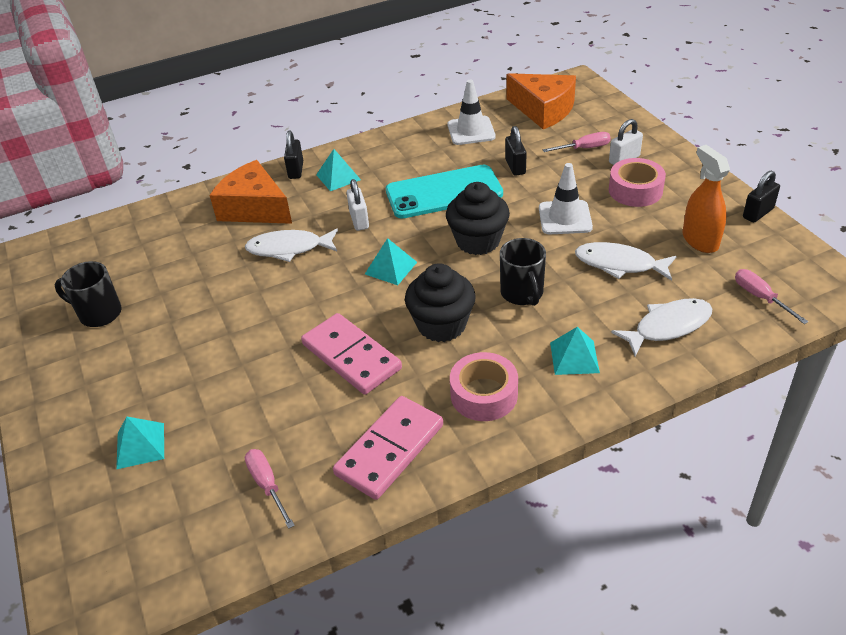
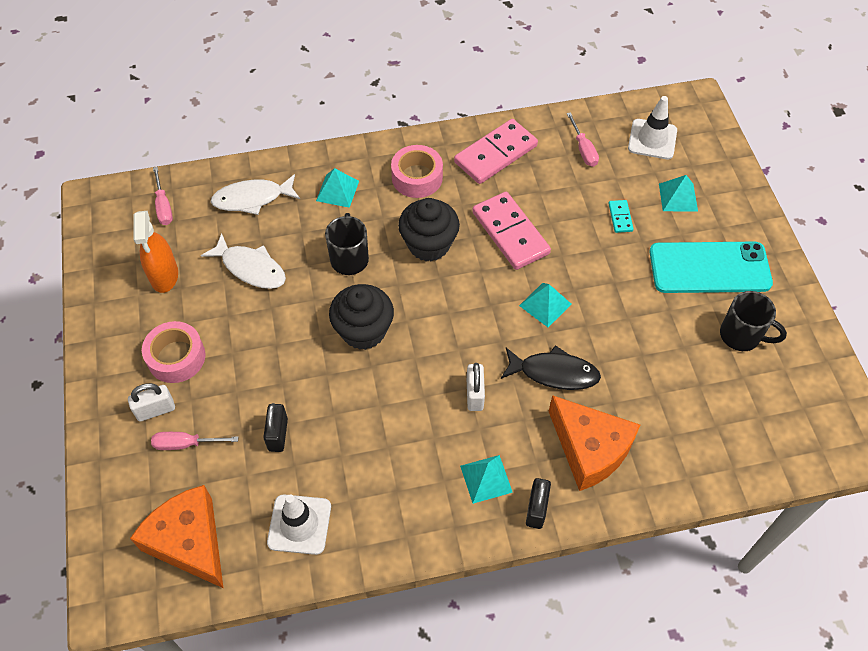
camera: 170 degrees left, 15 degrees up
(218, 403) = (620, 217): none -> turquoise domino
(289, 248) = (554, 373): white fish -> black fish
(390, 268) = (456, 319): turquoise pyramid -> turquoise pyramid (545, 304)
(444, 192) = (372, 413): turquoise phone -> turquoise phone (709, 268)
(565, 218) = (267, 338): white traffic cone -> white traffic cone (652, 139)
(758, 213) = (88, 294): black padlock -> none

